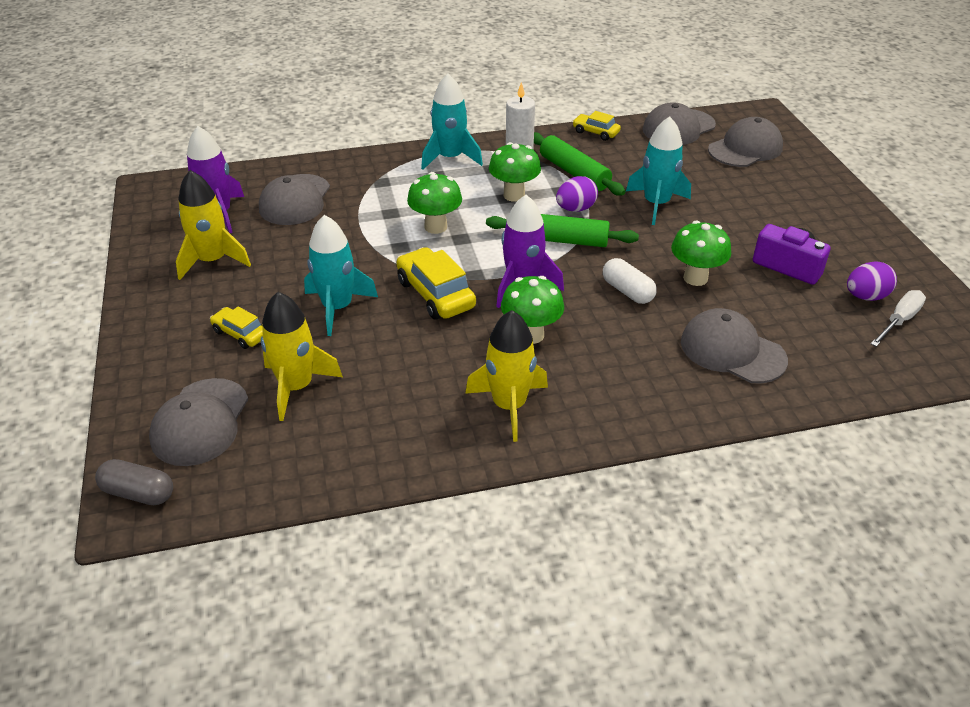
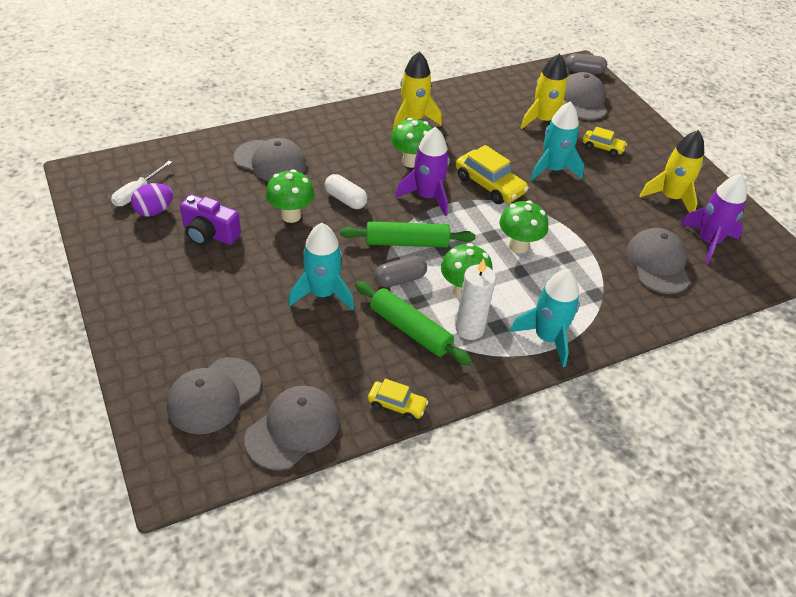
camera: 165 degrees right, 5 degrees up
(575, 209) = (400, 279): purple egg -> grey capsule

